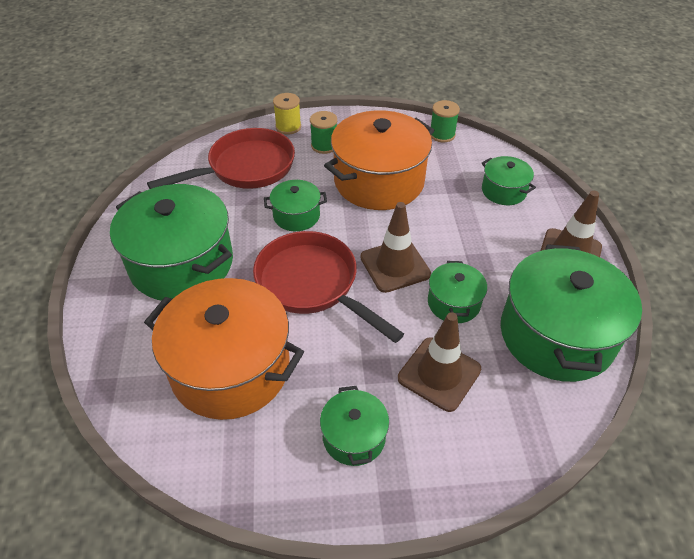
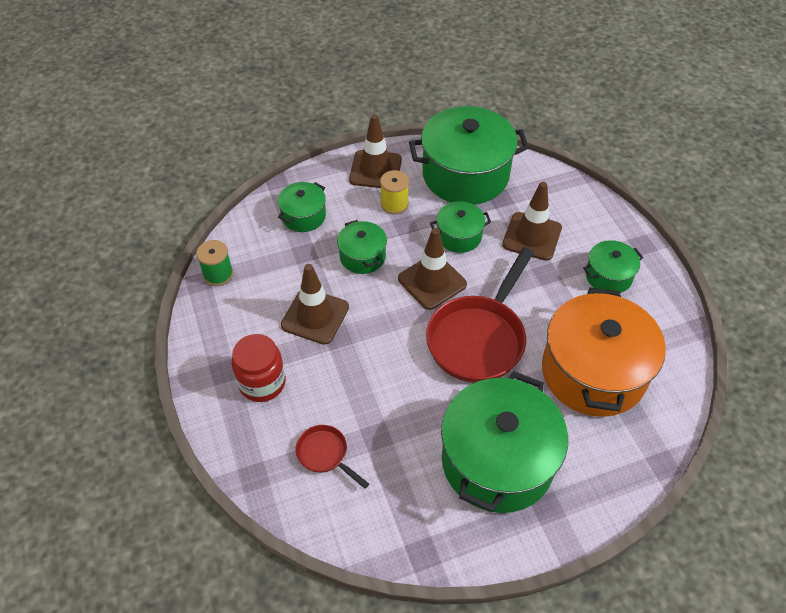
camera: 105 degrees left, 5 degrees up
(245, 168) = (325, 454): red pan -> red pan, size x0.47
(288, 127) = (230, 433): yellow spool -> yellow spool (394, 204)
(296, 216) = (391, 377): green pot -> green pot (362, 256)
(324, 146) = (262, 382): green spool -> red jar
(379, 181) = (315, 316): orange pot -> brown traffic cone

